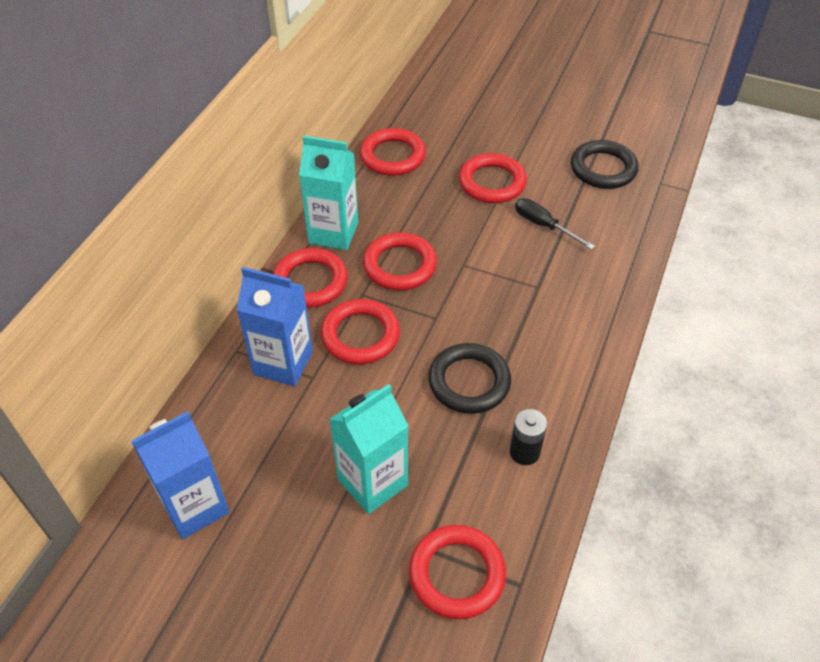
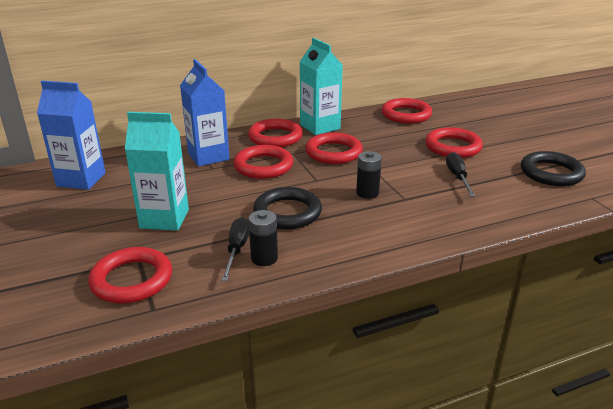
camera: 45 degrees right, 20 degrees down
(490, 462) = (237, 249): none -> black screwdriver
(500, 302) = (367, 193): none -> black battery

